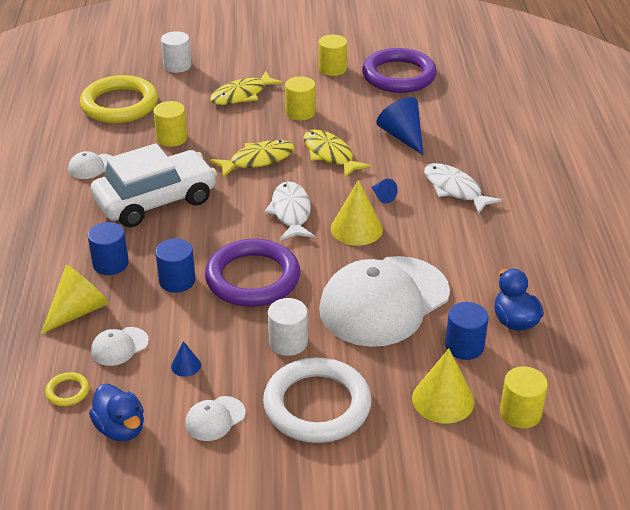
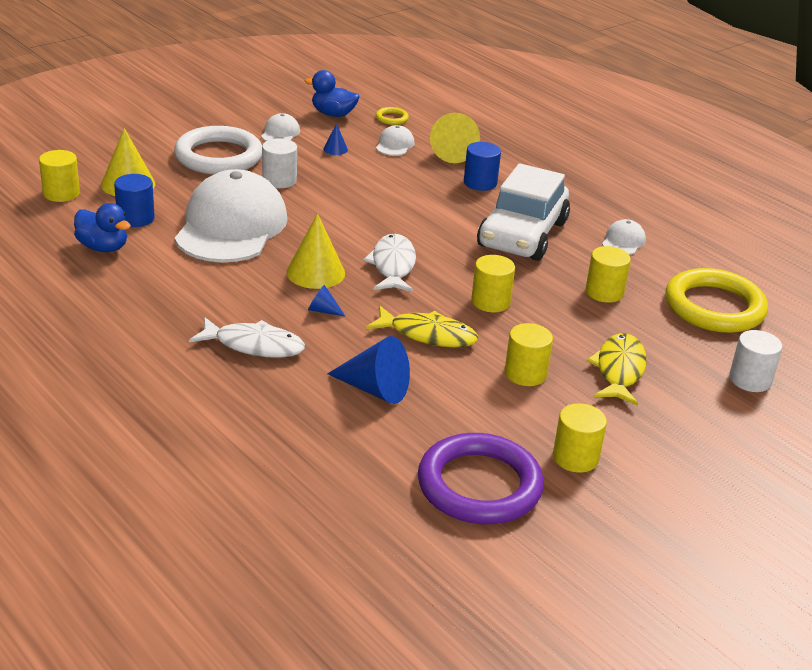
camera: 140 degrees right, 5 degrees down
(177, 281) = (414, 189): blue cylinder -> none
(253, 278) = (358, 208): purple ring -> none
(258, 160) = (490, 302): yellow fish -> yellow cylinder
(291, 212) = (393, 265): white fish -> white fish turned 135 degrees counterclockwise

